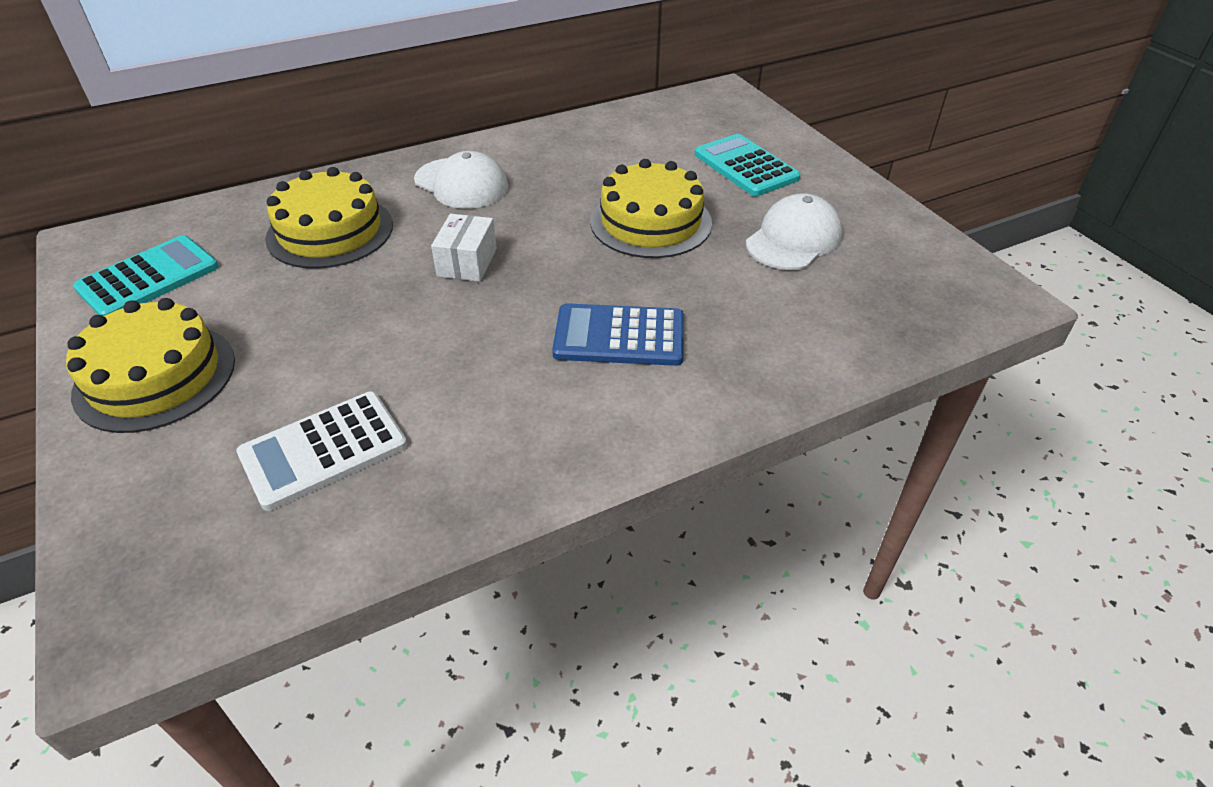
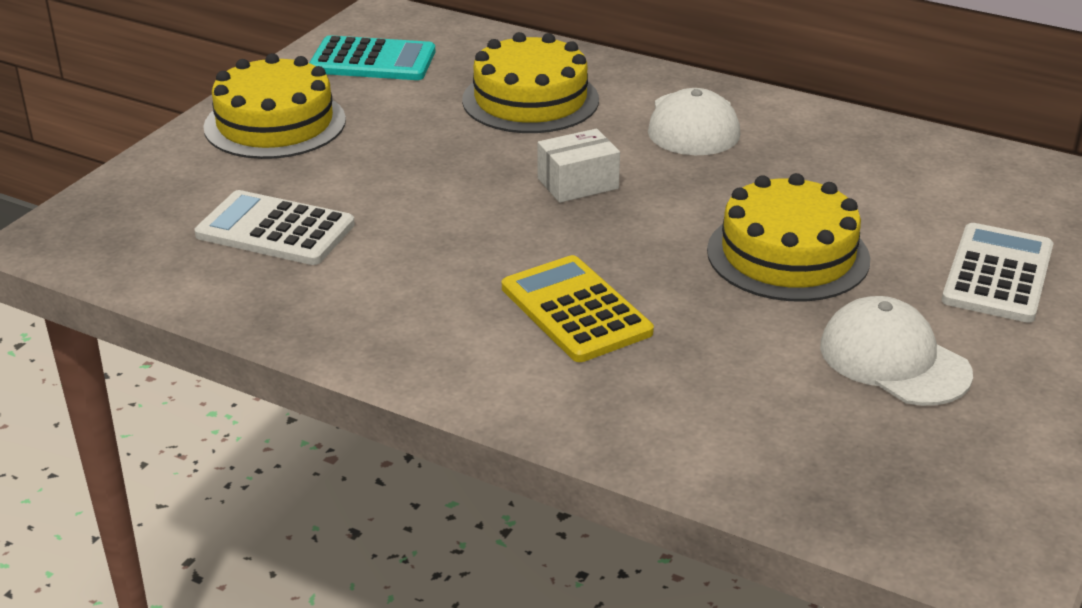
camera: 55 degrees right, 10 degrees down
(619, 336) = (576, 310): blue calculator -> yellow calculator
(745, 166) = (998, 274): turquoise calculator -> white calculator
(793, 239) = (894, 360): white cap -> white cap turned 135 degrees counterclockwise

